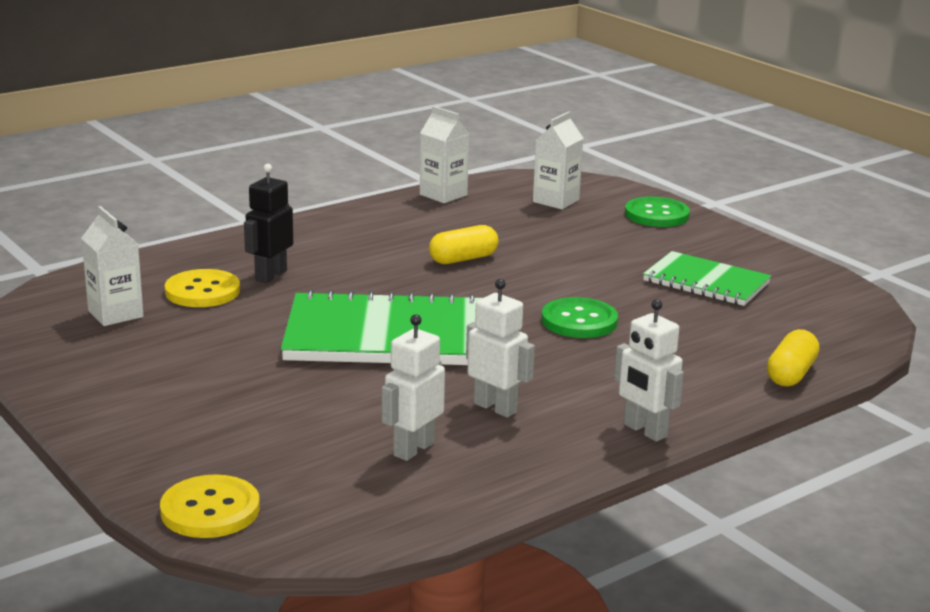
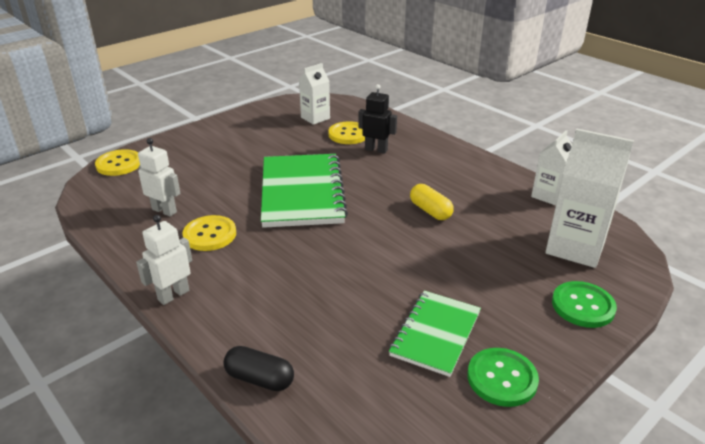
camera: 85 degrees right, 10 degrees up
(495, 407) = (210, 235): white robot -> yellow button
(556, 201) = (575, 247): white carton -> white carton, size x1.66
(579, 321) = (339, 264): green button -> green button (502, 378)
(791, 374) = (259, 379): yellow capsule -> black capsule

